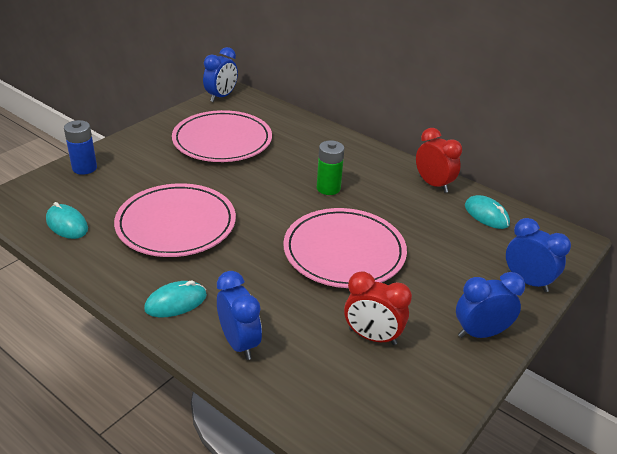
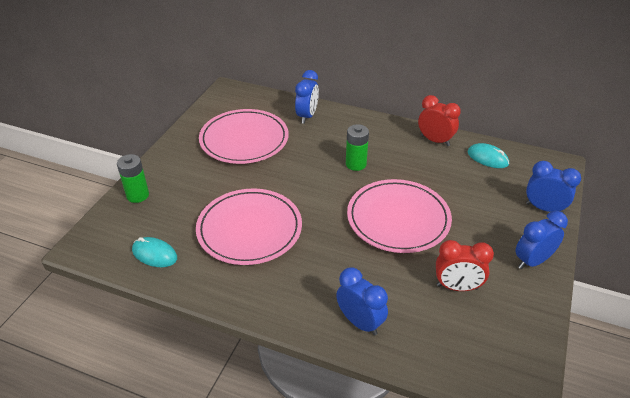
camera: 15 degrees left, 5 degrees up
(84, 168) = (138, 195): blue battery -> green battery
(176, 302) = (289, 301): turquoise mouse -> none
(221, 97) = (219, 96): blue clock -> blue clock (307, 116)

